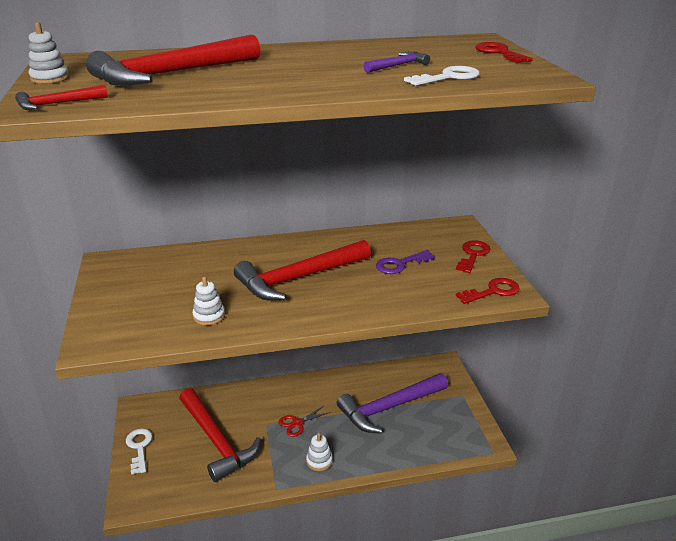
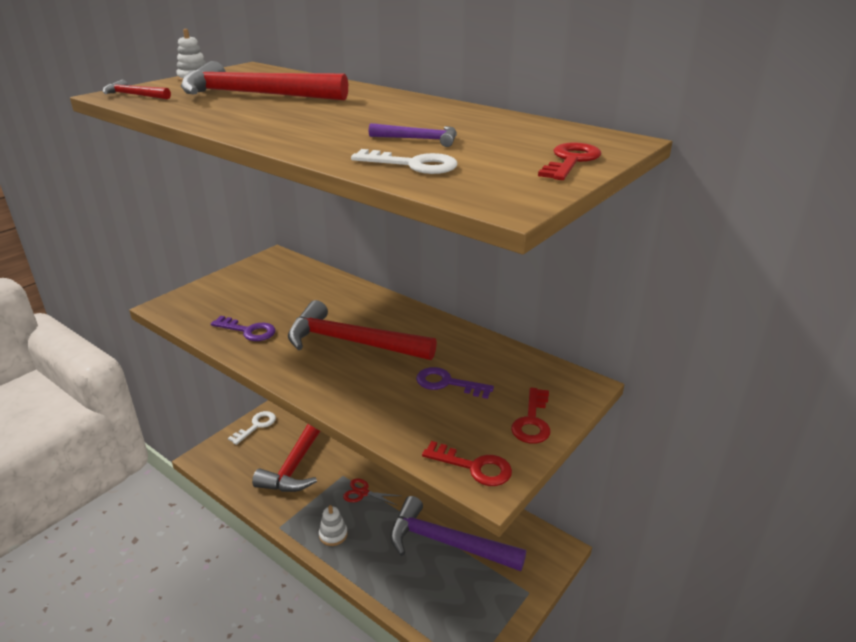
camera: 50 degrees right, 0 degrees up
(209, 316) = (248, 331): white stacking toy -> purple key
(473, 255) = (532, 421): red key -> red key turned 120 degrees clockwise

